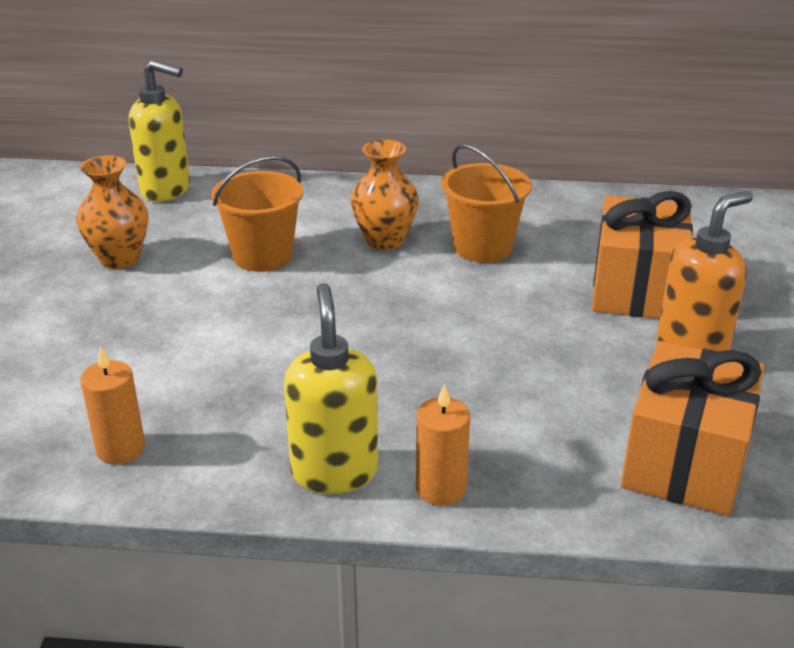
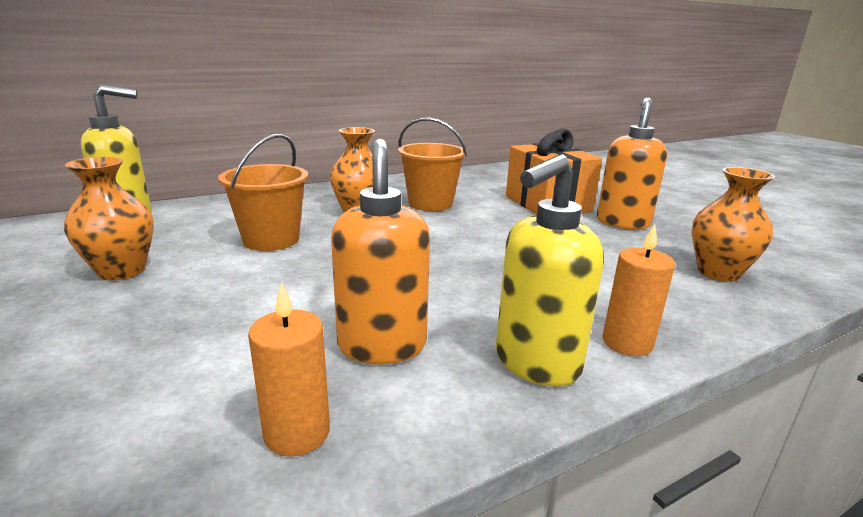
camera: 35 degrees left, 10 degrees down
(238, 406) = (382, 345): none -> orange soap dispenser
(334, 471) = (536, 363): yellow soap dispenser -> yellow soap dispenser turned 90 degrees counterclockwise
(685, 461) = (718, 273): orange gift -> orange vase

